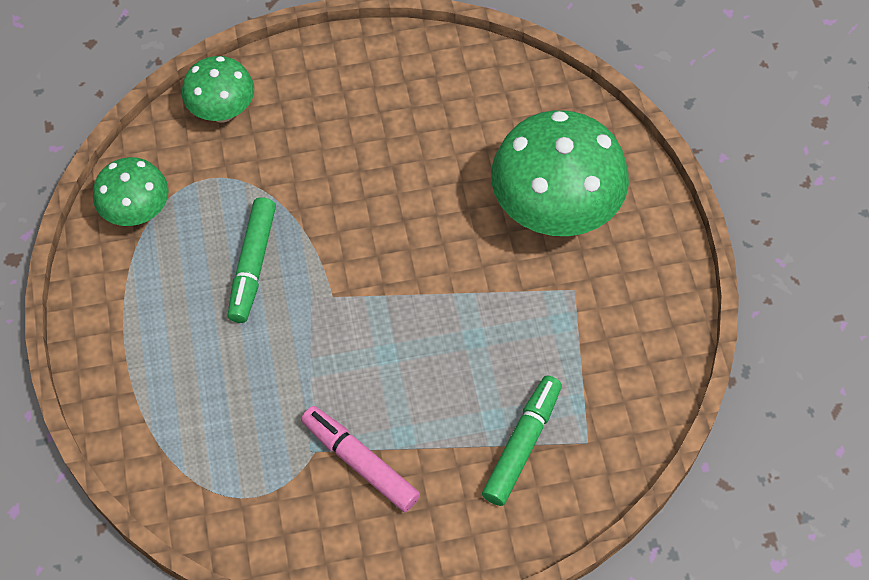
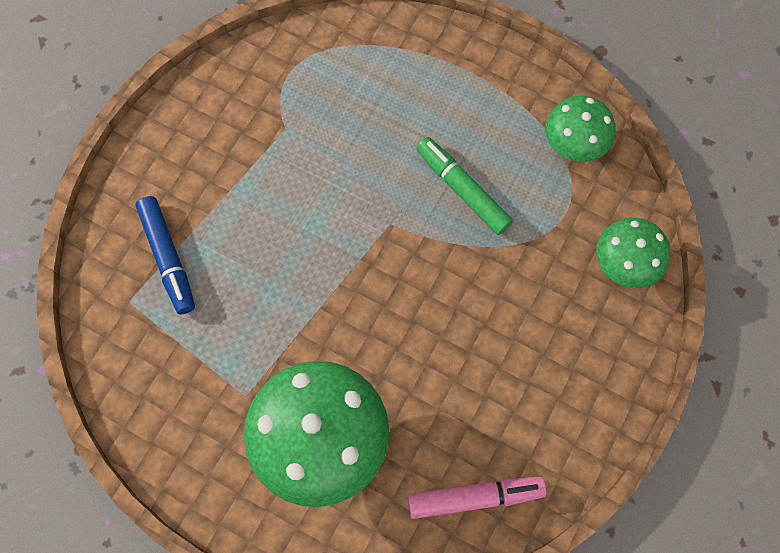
camera: 130 degrees right, 10 degrees up
(360, 463) = (252, 149): pink marker -> pink marker (474, 497)
(522, 445) = (168, 258): green marker -> blue marker

